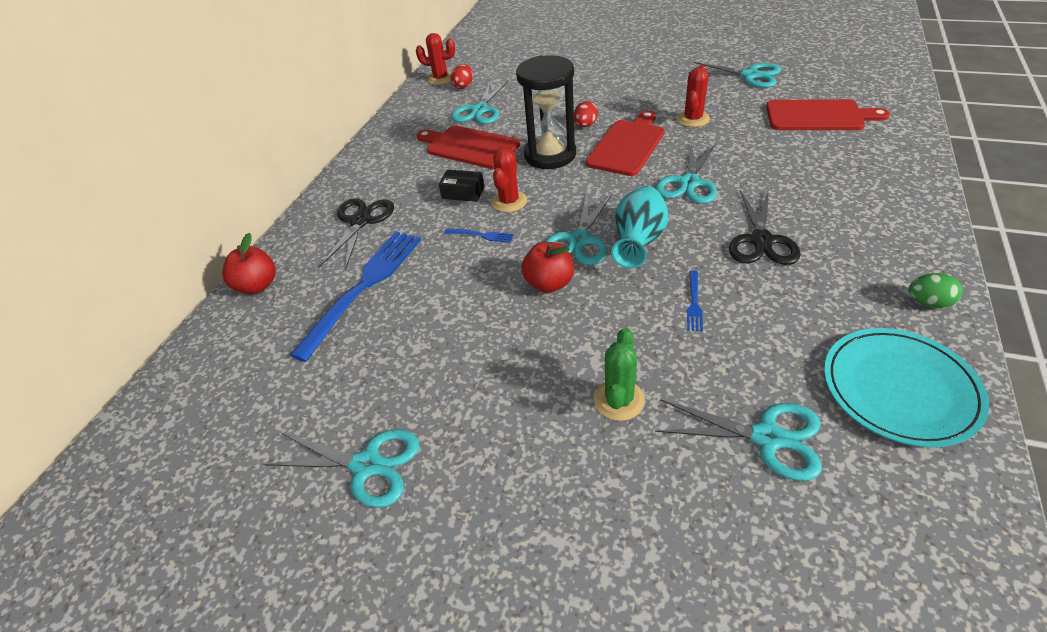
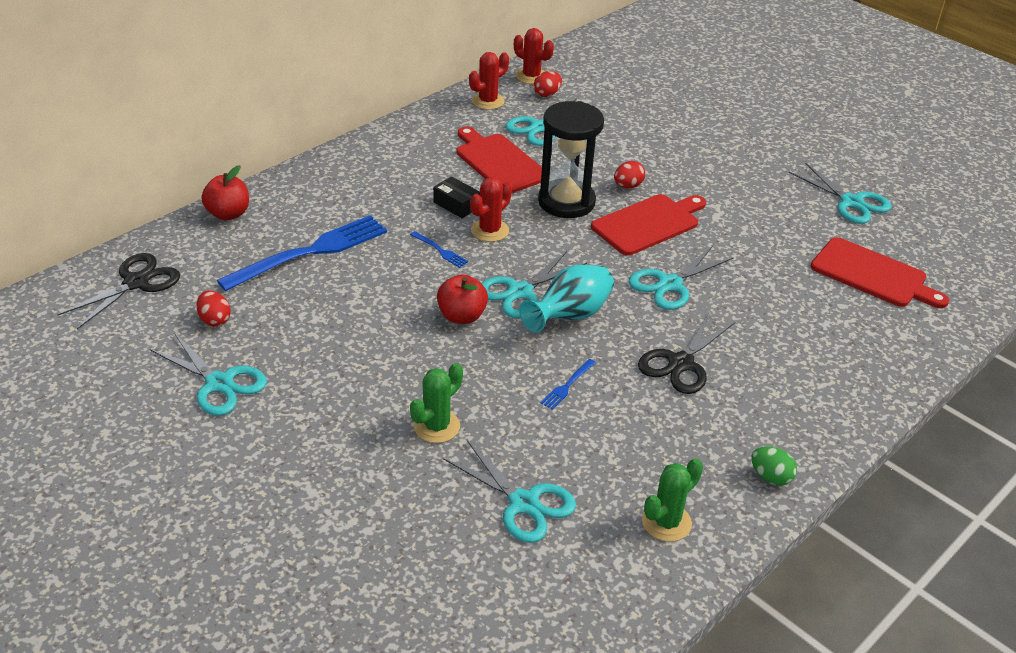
camera: 20 degrees right, 5 degrees down
(314, 397) = (215, 320): none -> red egg
(360, 221) = (348, 193): black scissors -> black scissors (136, 282)
(693, 119) = (740, 224): red cactus -> red cactus (488, 101)
(899, 388) = (666, 522): turquoise plate -> green cactus

